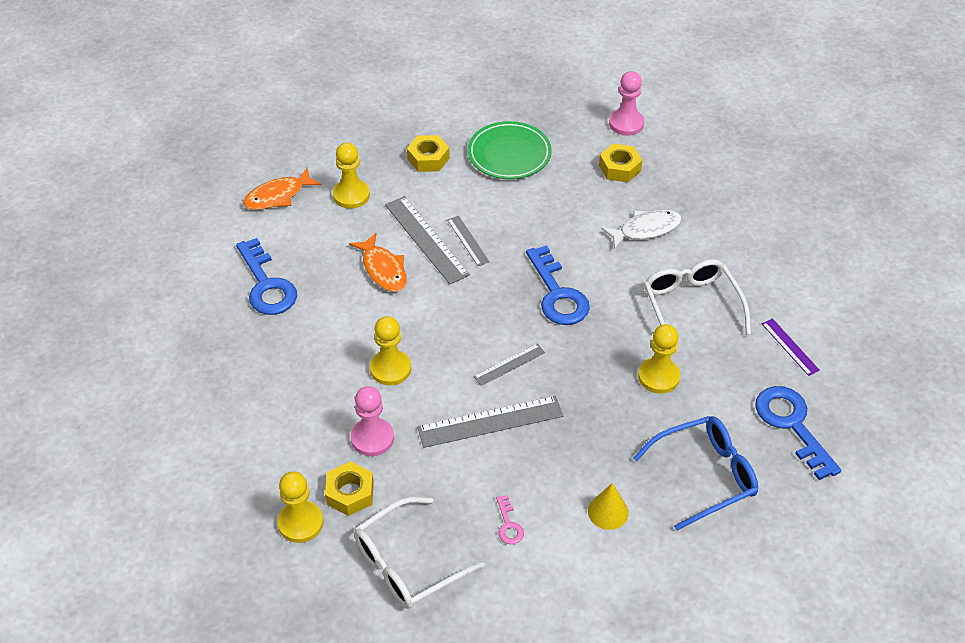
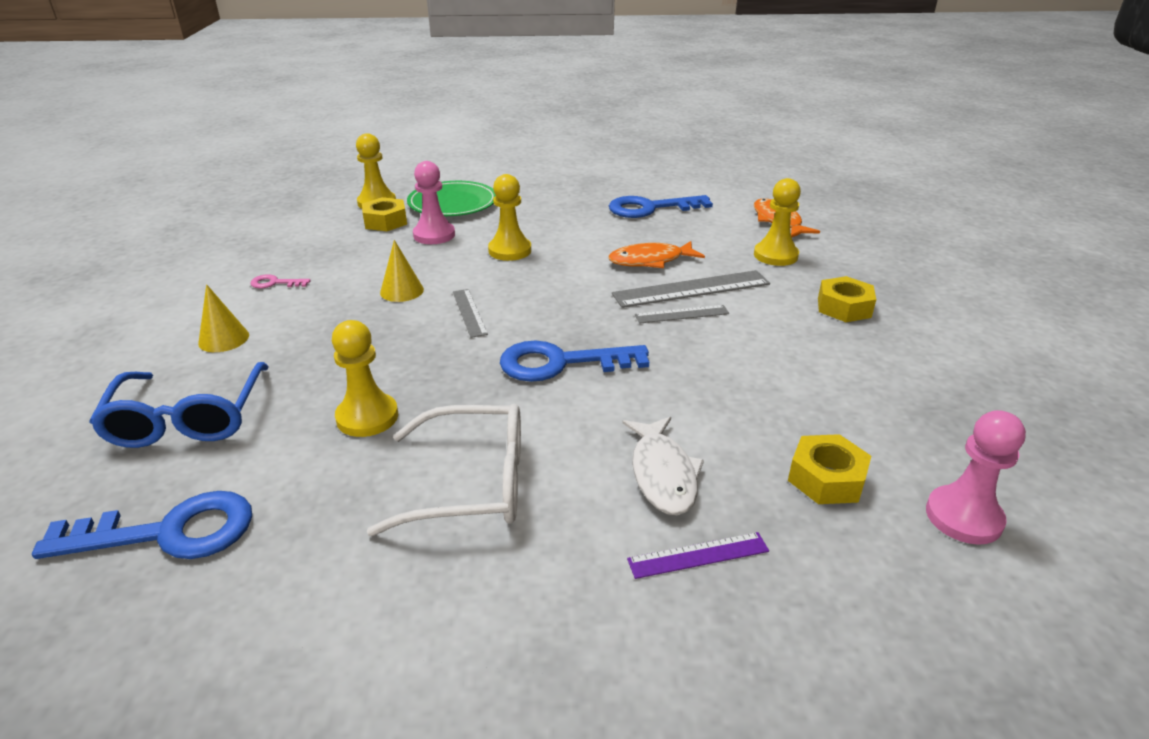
camera: 105 degrees right, 15 degrees down
(408, 563) = (292, 236): white glasses -> none
(490, 422) = (402, 291): grey ruler -> yellow cone
(509, 154) = (858, 370): green plate -> green plate (453, 203)
(790, 347) = (309, 586): purple ruler -> purple ruler (698, 555)

